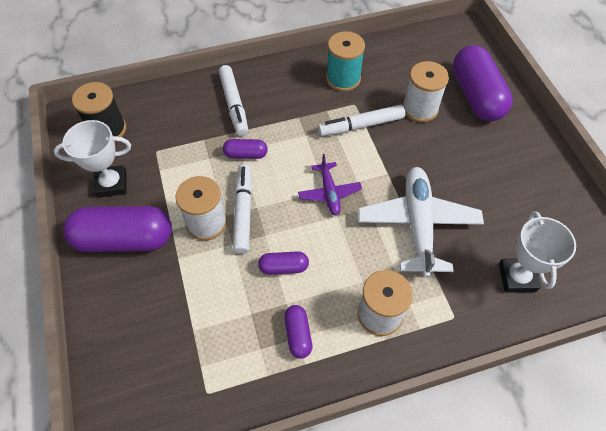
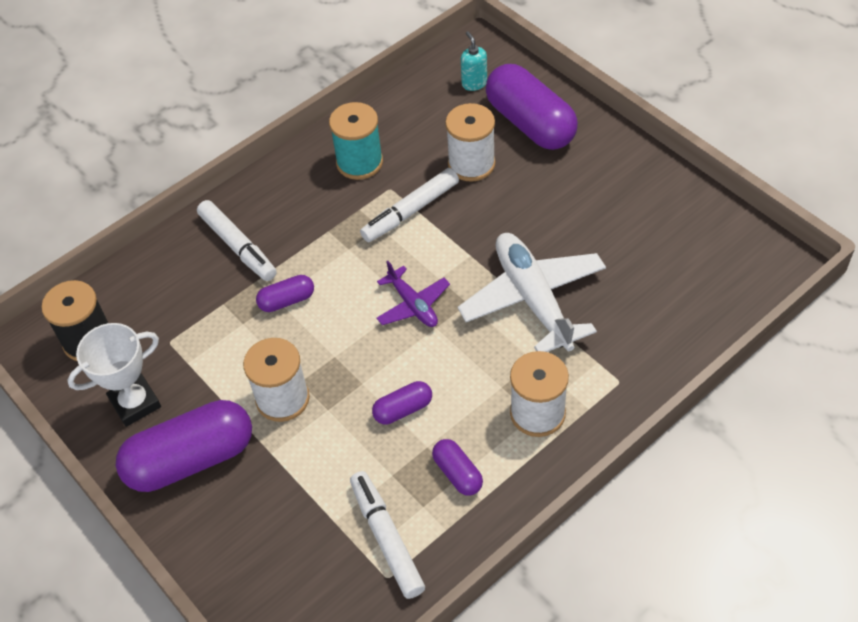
camera: 20 degrees left, 5 degrees down
(243, 212) = (321, 368): white marker -> white marker (387, 538)
(449, 54) = (474, 83): none -> turquoise soap dispenser
(517, 277) = (667, 311): white trophy -> none

